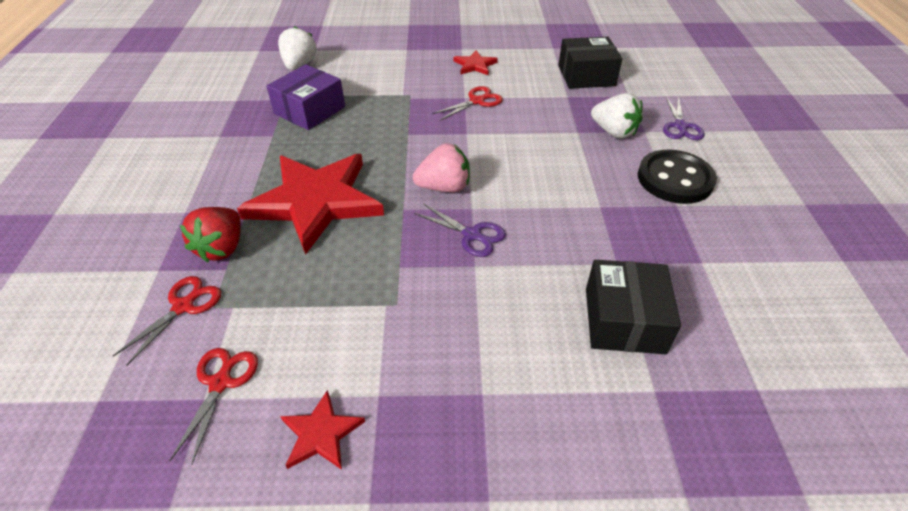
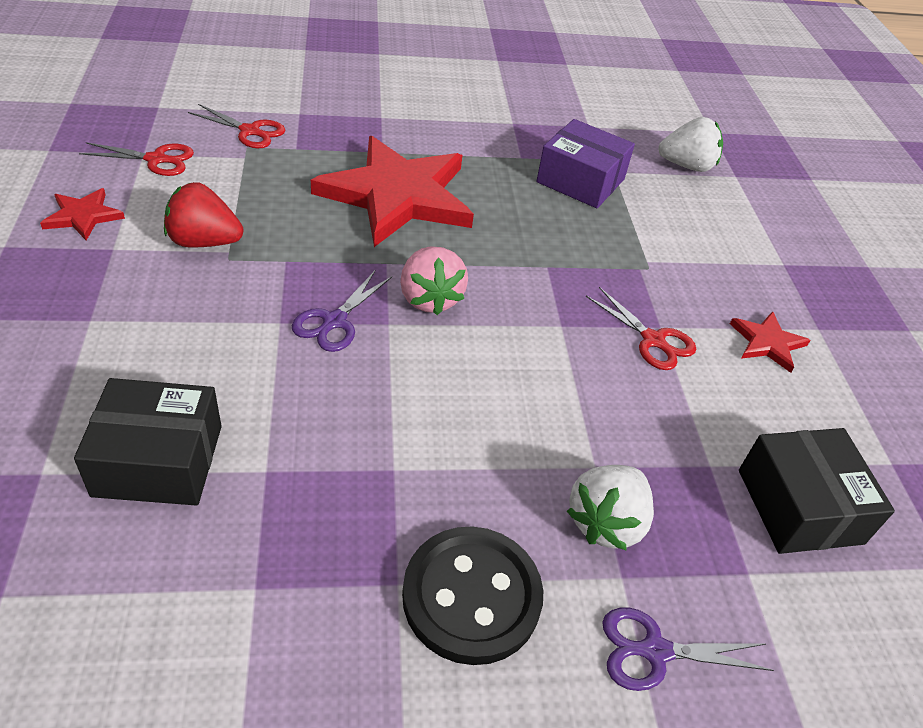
camera: 80 degrees right, 0 degrees up
(222, 248) = (325, 143): red strawberry -> red strawberry (204, 242)

